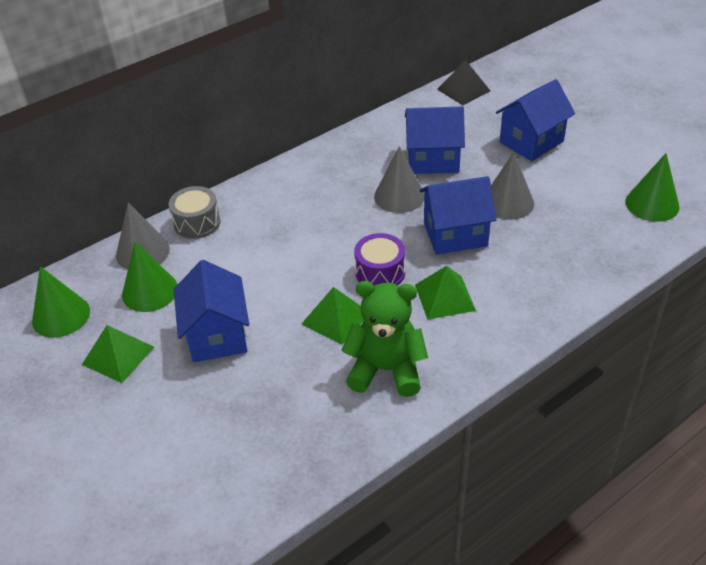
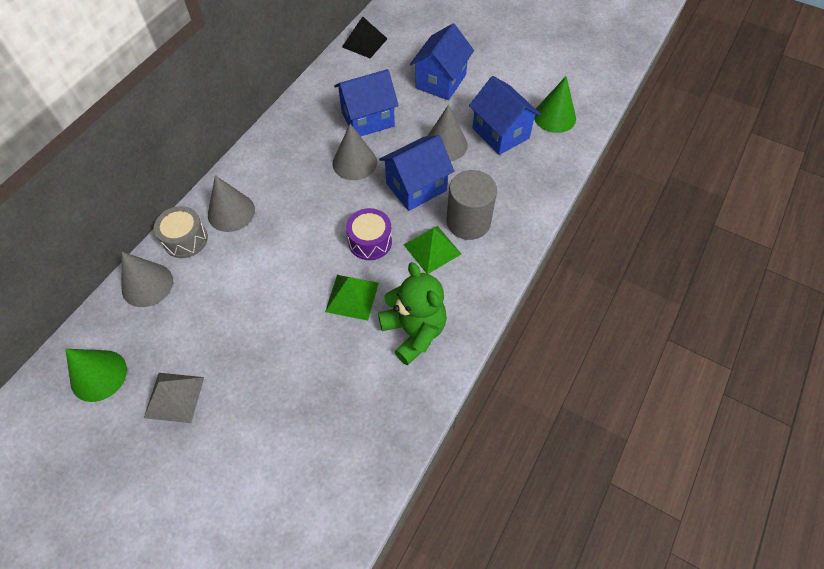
camera: 25 degrees left, 15 degrees up
(118, 355) = (174, 397): green pyramid -> grey pyramid
(150, 291) = (173, 323): green cone -> none
(217, 335) = (256, 347): blue house -> blue house (500, 133)
(252, 210) = (231, 212): none -> grey cone
(386, 370) = (414, 331): green teddy bear -> green teddy bear turned 75 degrees clockwise
(498, 282) = (468, 222): none -> grey cylinder

